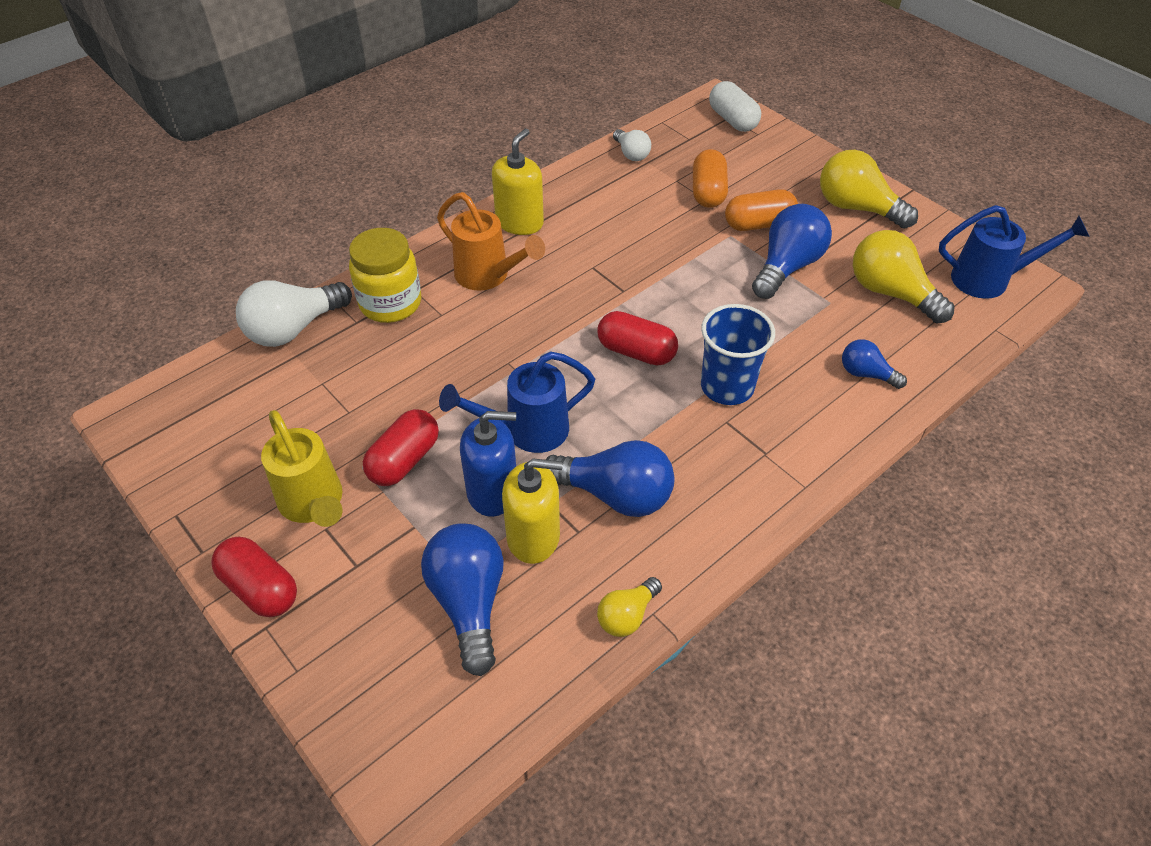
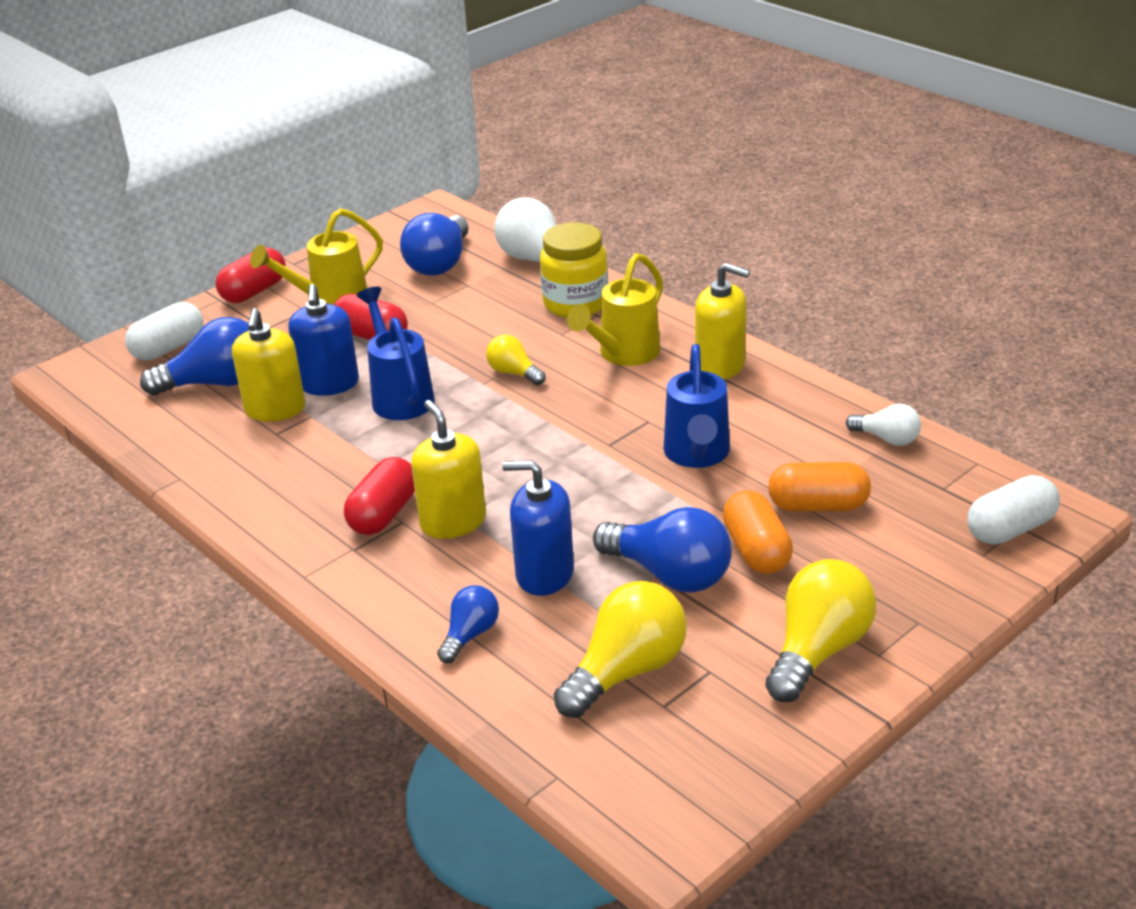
camera: 90 degrees right, 15 degrees down
(373, 670) = (168, 348): none -> white capsule
(488, 276) = (623, 355): orange watering can -> yellow watering can
(615, 494) = (314, 451): blue light bulb -> blue light bulb (440, 263)
(627, 615) = (181, 464): yellow light bulb -> yellow light bulb (514, 373)
(631, 154) = (887, 439): white light bulb -> white light bulb turned 120 degrees counterclockwise
(636, 352) = (508, 457): red capsule -> red capsule (384, 514)
(727, 387) = (453, 521): blue cup -> yellow soap dispenser
(791, 331) = (544, 574): none -> blue soap dispenser
(989, 280) = (667, 786): blue watering can -> blue watering can (697, 455)

